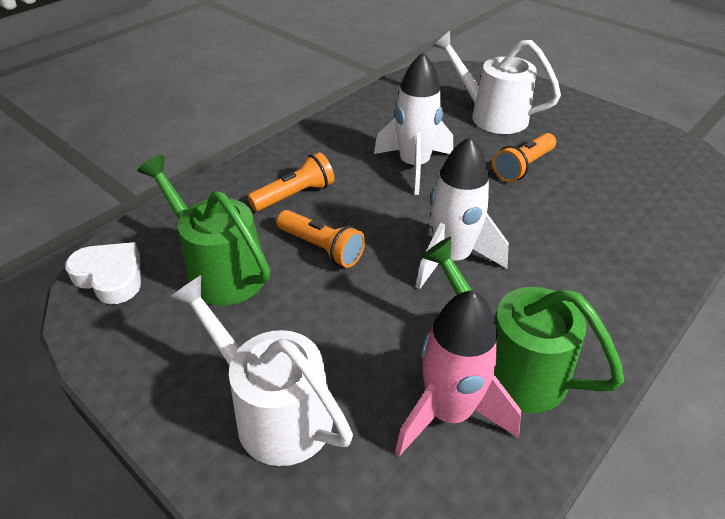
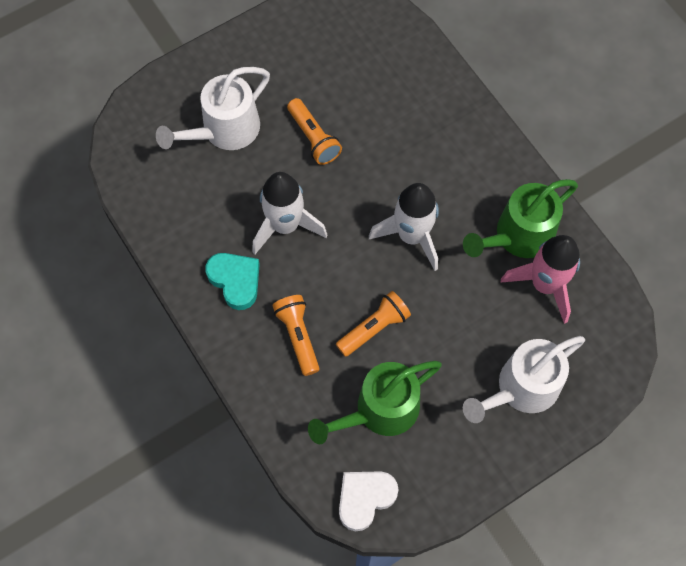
camera: 75 degrees left, 25 degrees up
(341, 148) = (235, 281): none -> turquoise heart

